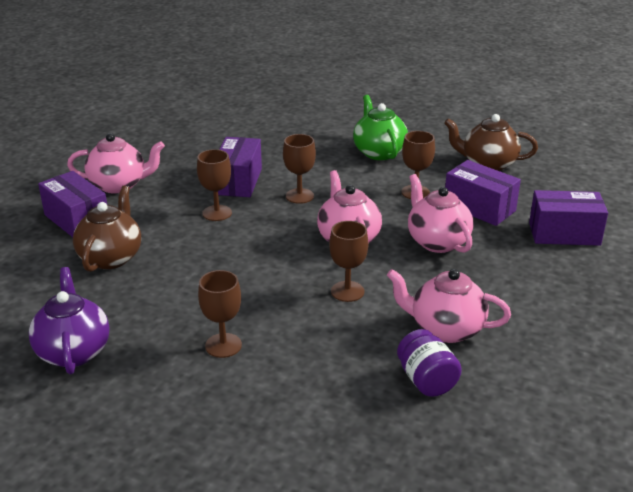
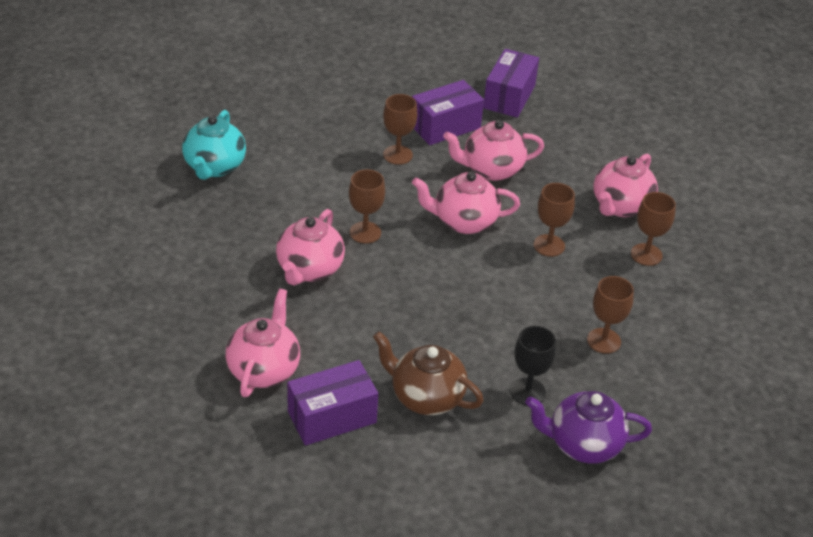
camera: 75 degrees left, 10 degrees up
(134, 309) = (528, 392): none -> black goblet
(217, 213) = (371, 300): brown goblet -> brown goblet (646, 254)
(238, 181) = (309, 270): purple box -> pink teapot
(332, 125) = (214, 167): none -> turquoise teapot
(379, 152) = (301, 153): green teapot -> none
(426, 380) = (680, 236): purple jar -> none
(488, 164) = (367, 93): brown teapot -> none

